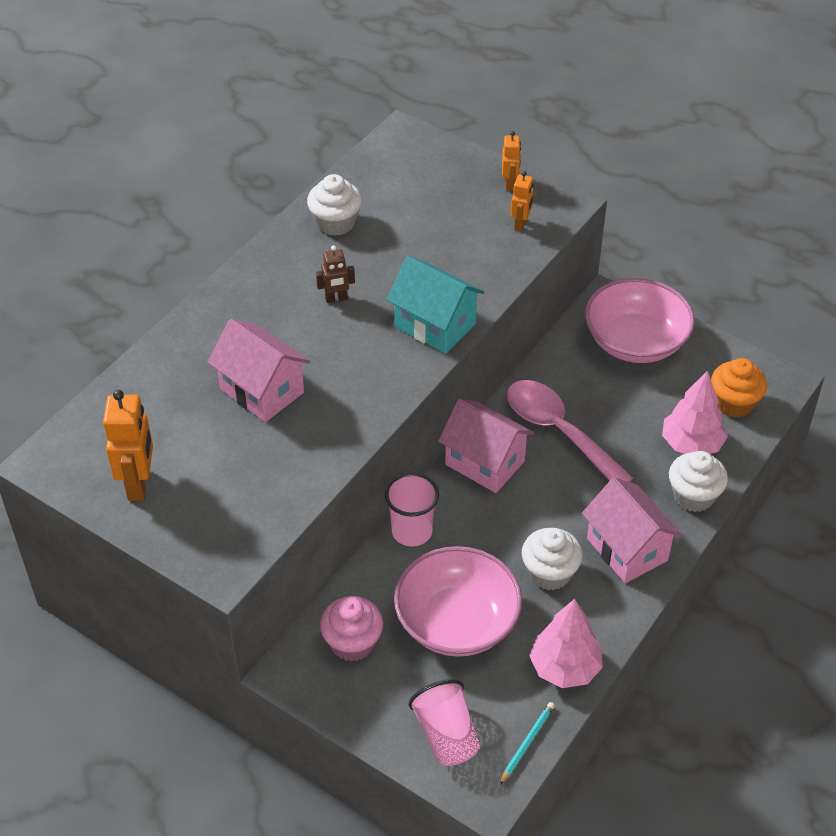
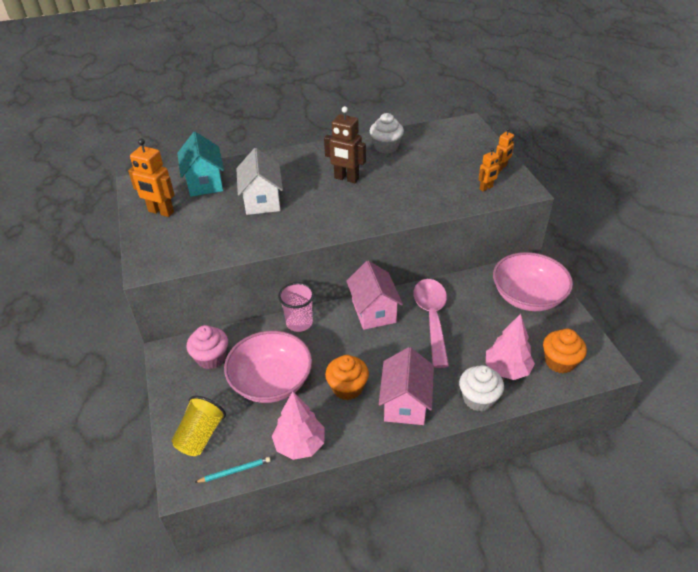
camera: 40 degrees right, 5 degrees down
(139, 484) = (161, 212): orange robot -> orange robot turned 75 degrees clockwise
(262, 391) = (262, 201): pink house -> white house
(336, 299) = (346, 179): brown robot -> brown robot, size x1.76
(435, 325) = (382, 213): turquoise house -> turquoise house (205, 183)
(446, 735) = (200, 436): pink cup -> yellow cup
(549, 573) = (347, 388): white cupcake -> orange cupcake

